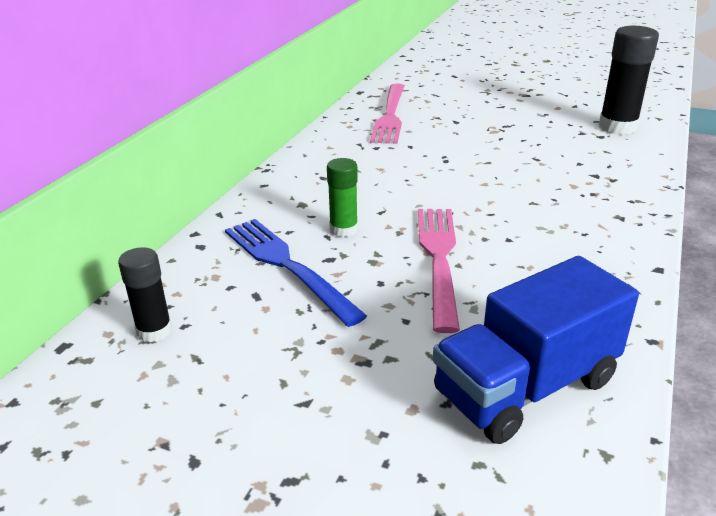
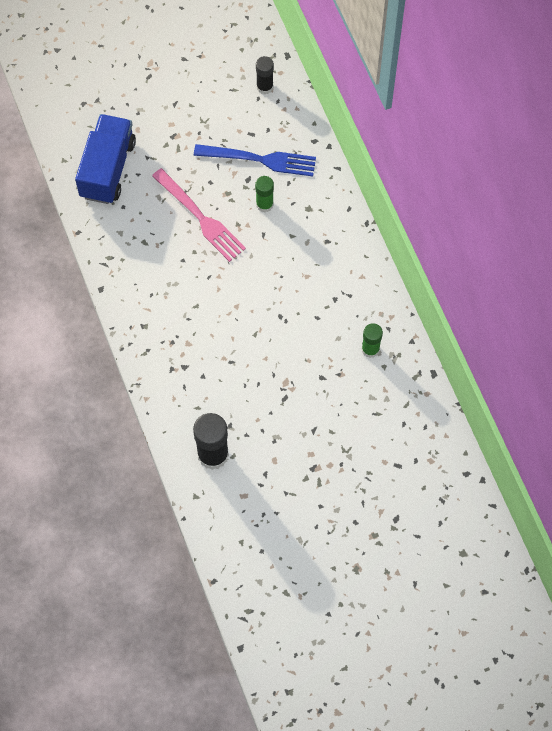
camera: 135 degrees right, 35 degrees up
(390, 116) = (370, 349): pink fork -> green glue stick

